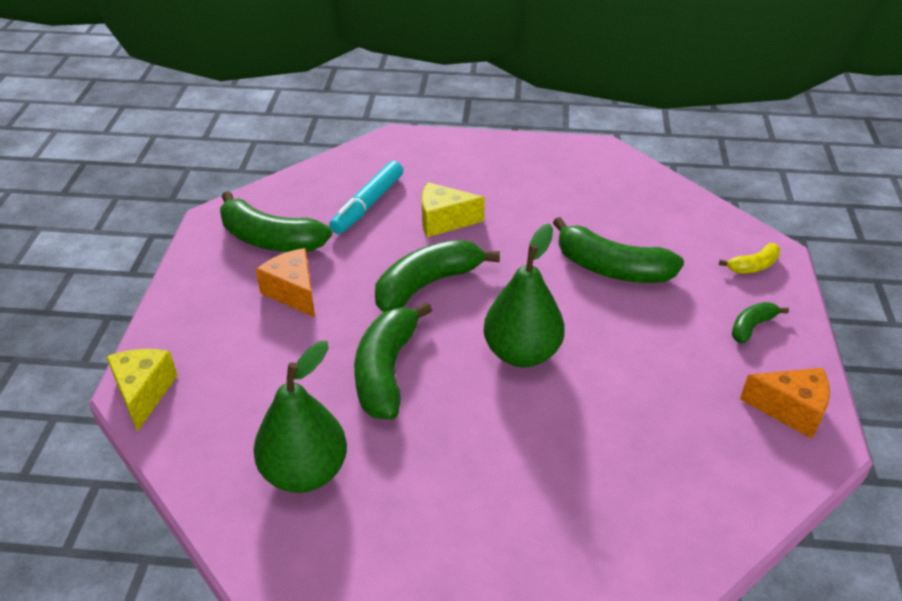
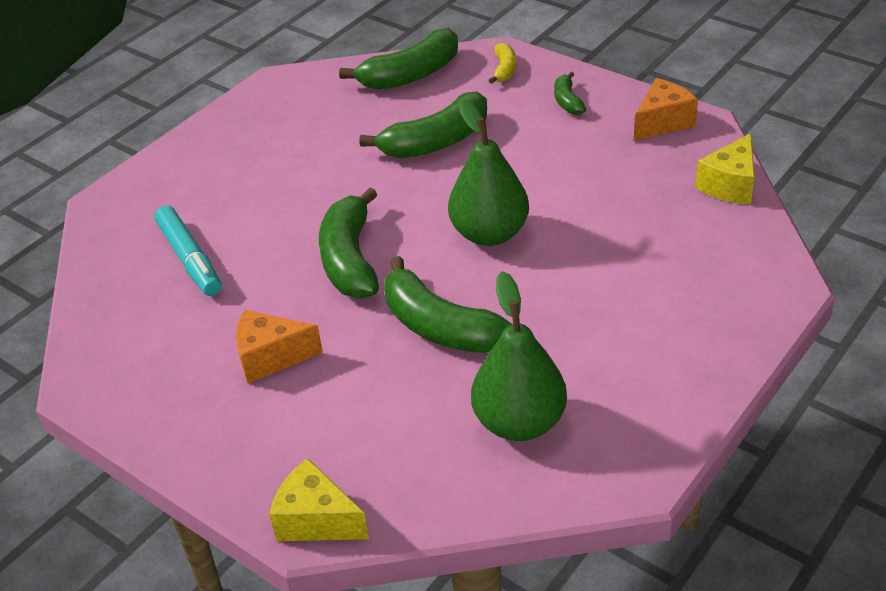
camera: 55 degrees left, 0 degrees up
(270, 239) = (168, 350): green banana -> green banana (411, 75)
(444, 221) = (271, 216): yellow cheese -> yellow cheese (730, 185)

